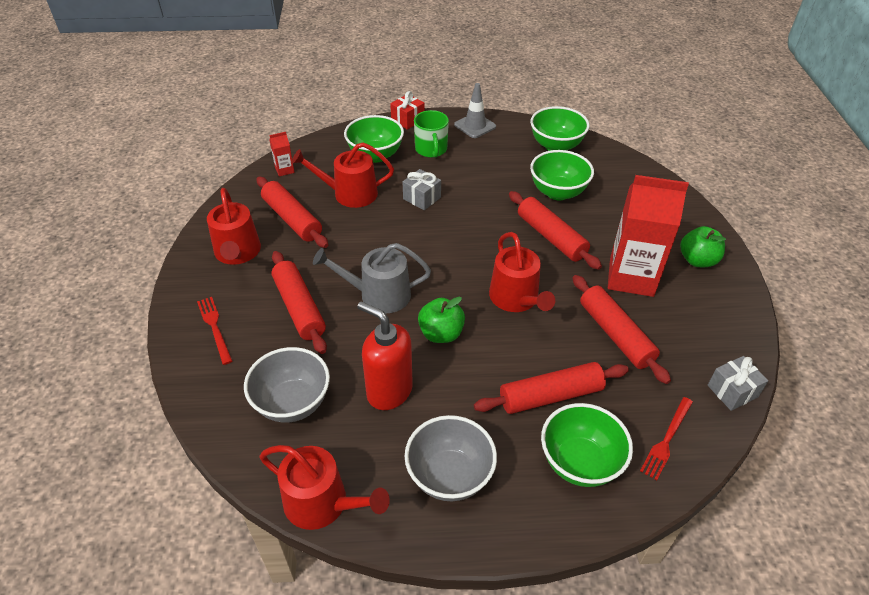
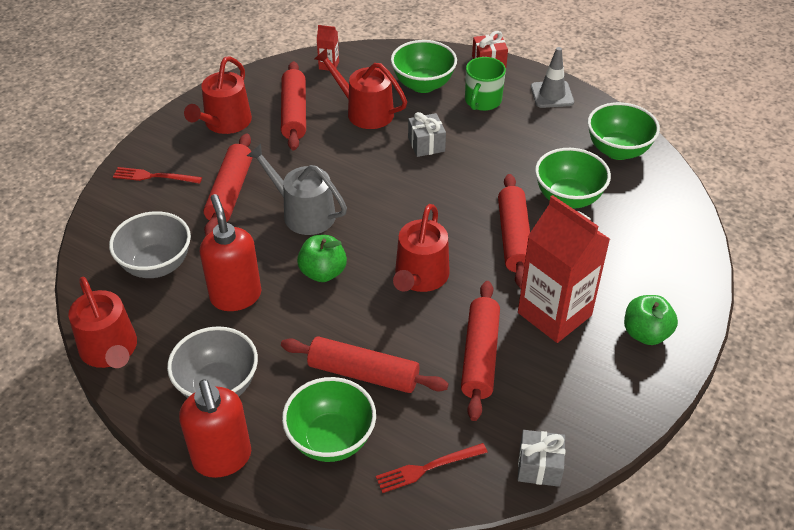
camera: 35 degrees right, 0 degrees up
(215, 327) = (154, 176): red fork -> red fork turned 90 degrees counterclockwise
(514, 535) = (222, 458): none -> red soap dispenser

